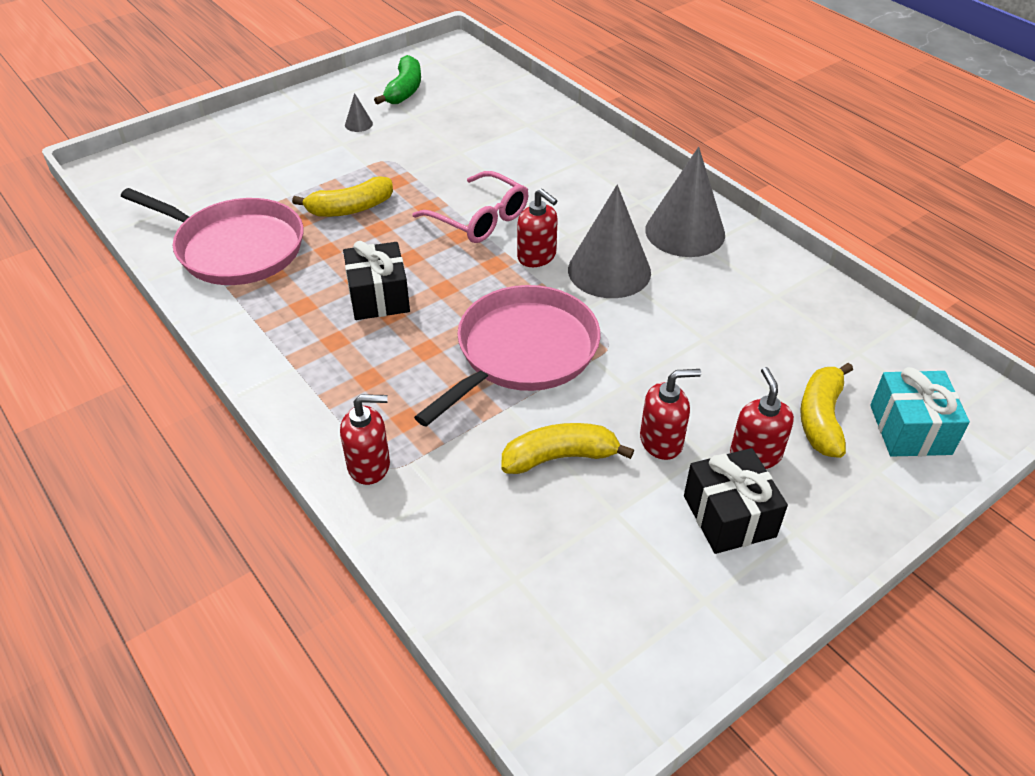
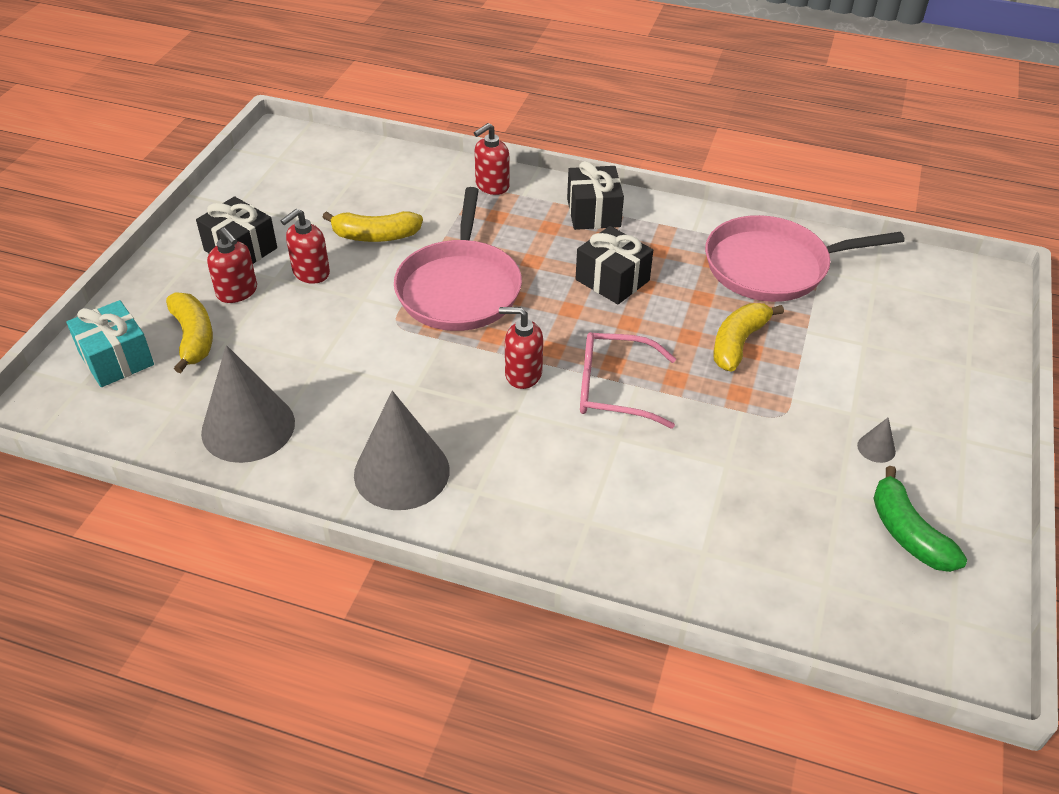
camera: 145 degrees right, 0 degrees up
(307, 373) = (593, 212): none -> black gift
(559, 457) = (375, 236): yellow banana -> yellow banana turned 45 degrees clockwise
(609, 271) = (446, 390): grey cone -> grey cone (248, 427)

